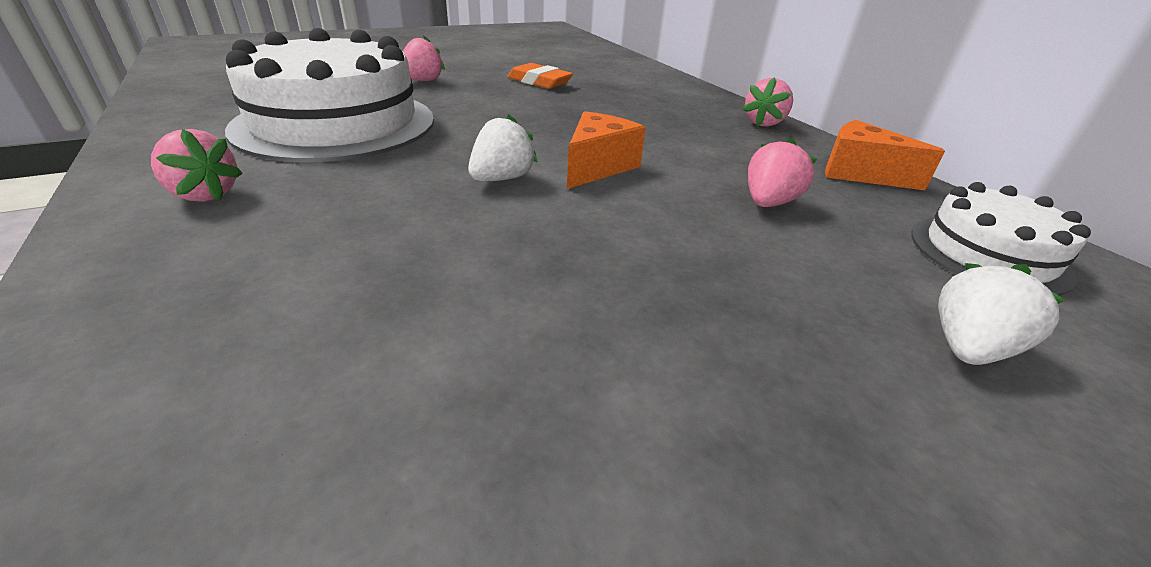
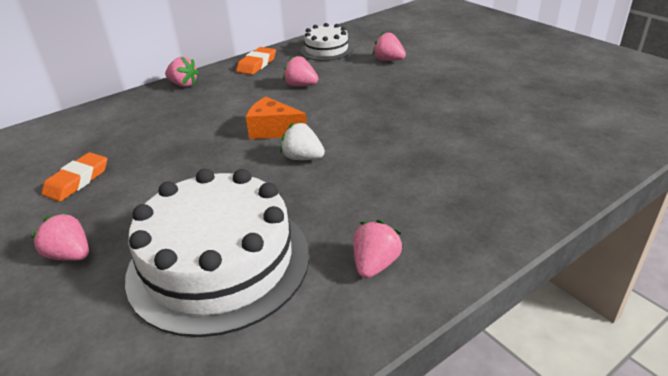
camera: 95 degrees left, 0 degrees up
(859, 173) = (257, 64): orange cheese -> orange eraser
(968, 348) = (388, 60): white strawberry -> pink strawberry

